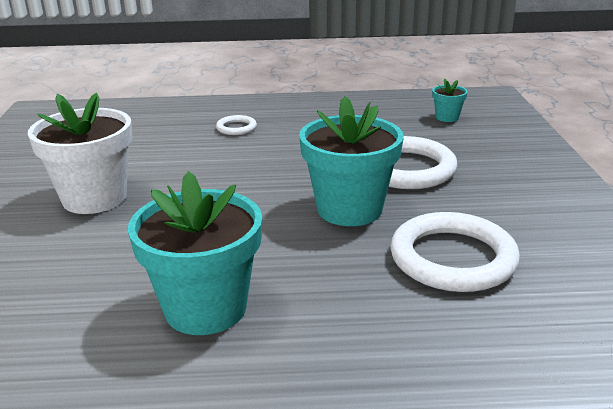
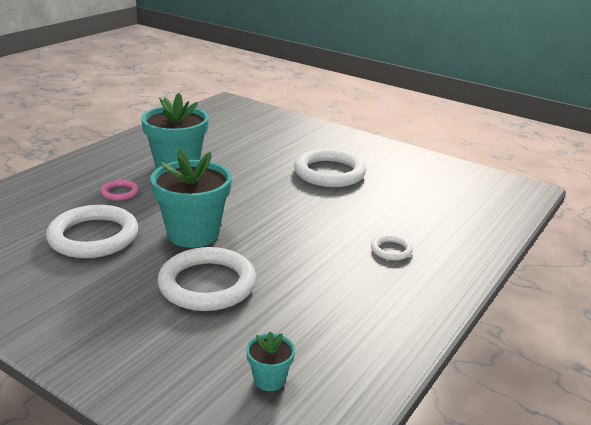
camera: 125 degrees right, 0 degrees up
(94, 198) = (329, 172): white flower pot -> white ring
(345, 307) = (120, 192): none -> pink ring

